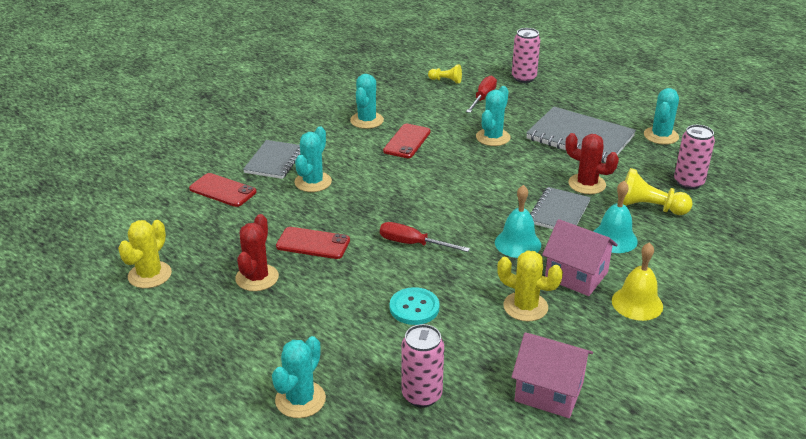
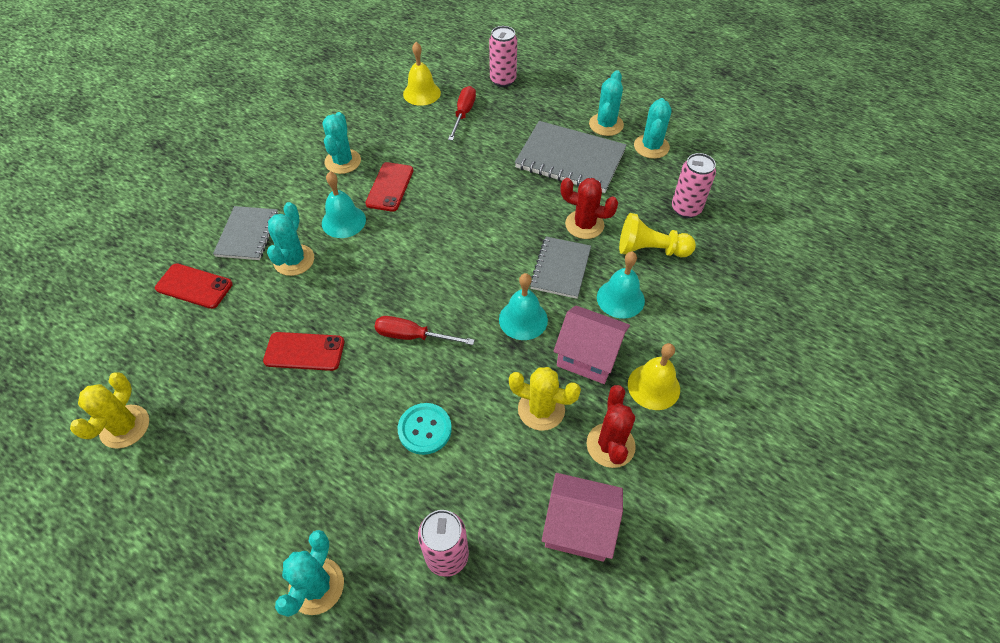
camera: 10 degrees left, 20 degrees up
(257, 278) = (248, 412): red cactus -> red cactus (610, 445)
(361, 160) = (343, 221): none -> turquoise bell
(446, 81) = (421, 93): yellow pawn -> yellow bell
(493, 137) = (480, 170): turquoise cactus -> turquoise cactus (606, 125)

